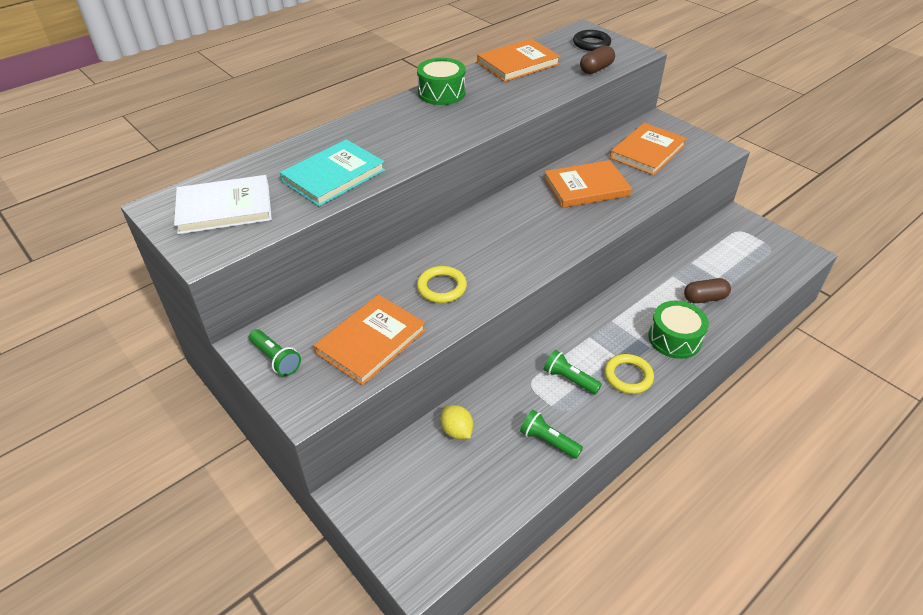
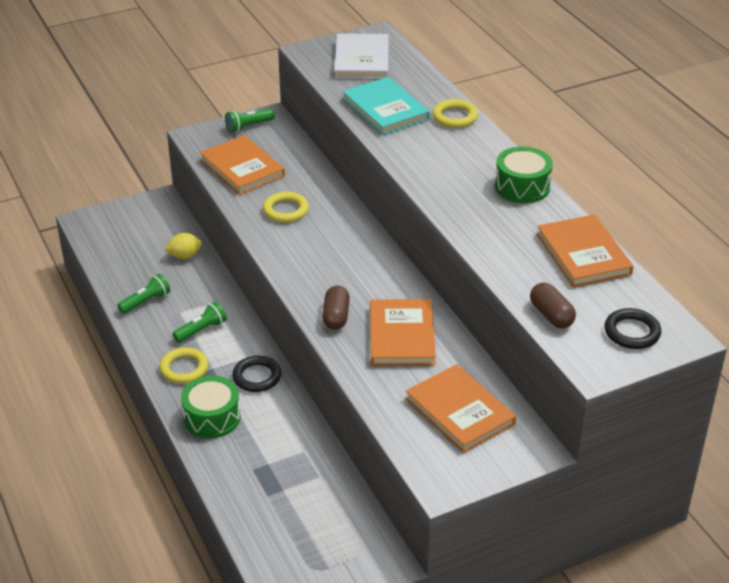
camera: 105 degrees right, 5 degrees down
(338, 135) = (455, 117): none -> yellow ring
(609, 322) = (257, 377): none -> black ring
(704, 298) = (256, 464): brown capsule -> brown capsule (336, 316)

